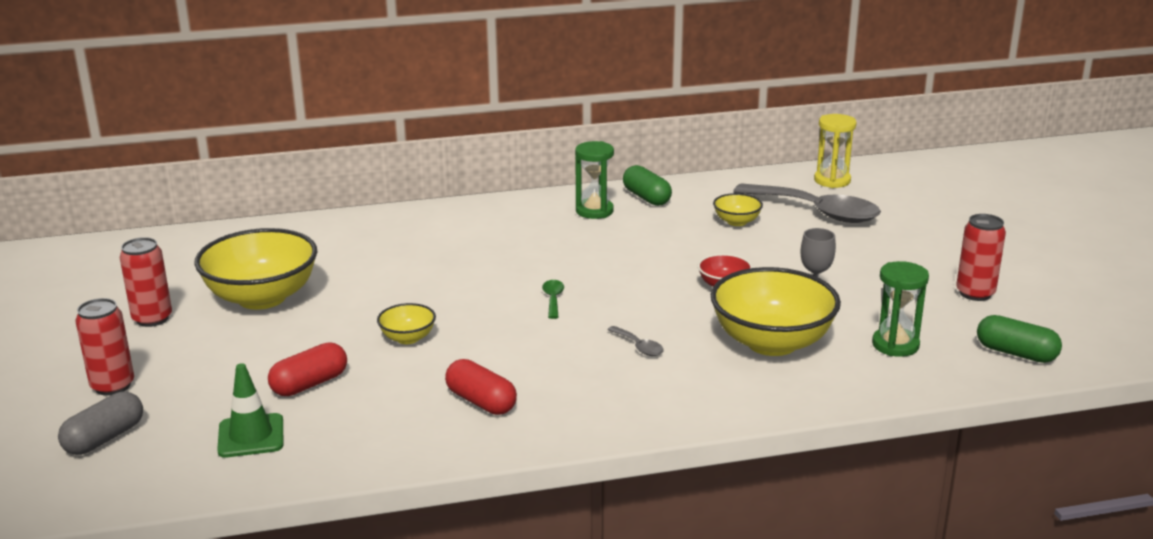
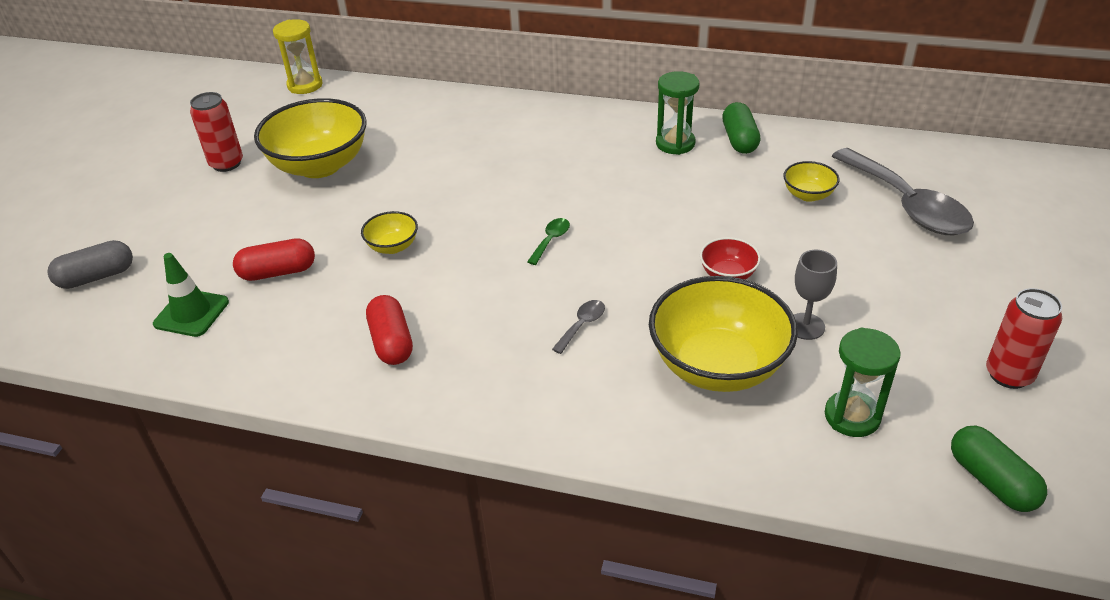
camera: 30 degrees right, 15 degrees up
(113, 386) = (145, 225): red can -> none
(639, 347) = (582, 325): grey spoon -> grey spoon turned 135 degrees counterclockwise
(832, 180) = (959, 167): yellow hourglass -> yellow hourglass (305, 85)

